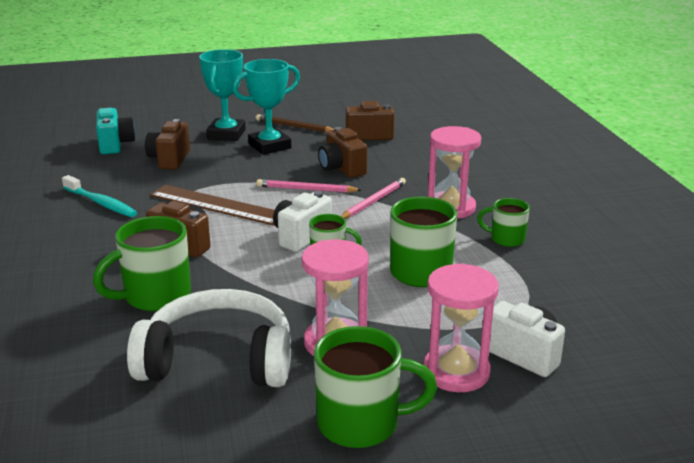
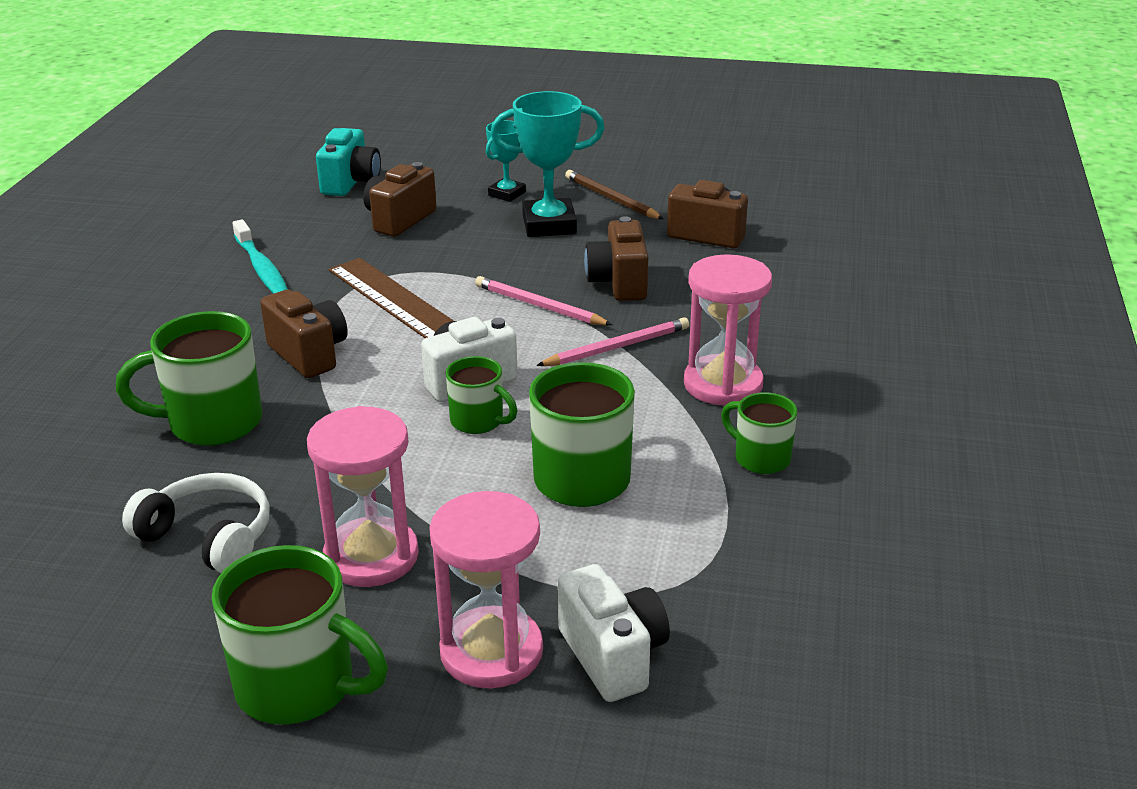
camera: 25 degrees right, 5 degrees up
(218, 360) = (209, 536): white headphones -> white headphones, size x0.62
(226, 134) = (507, 194): turquoise trophy -> turquoise trophy, size x0.58

